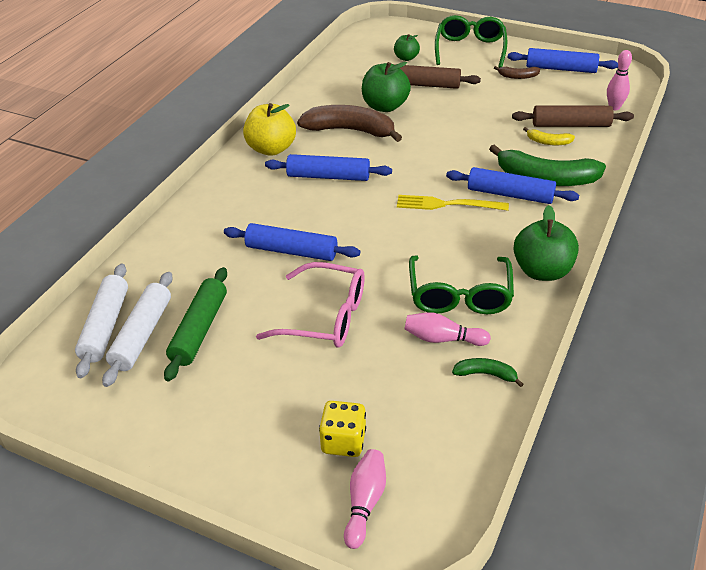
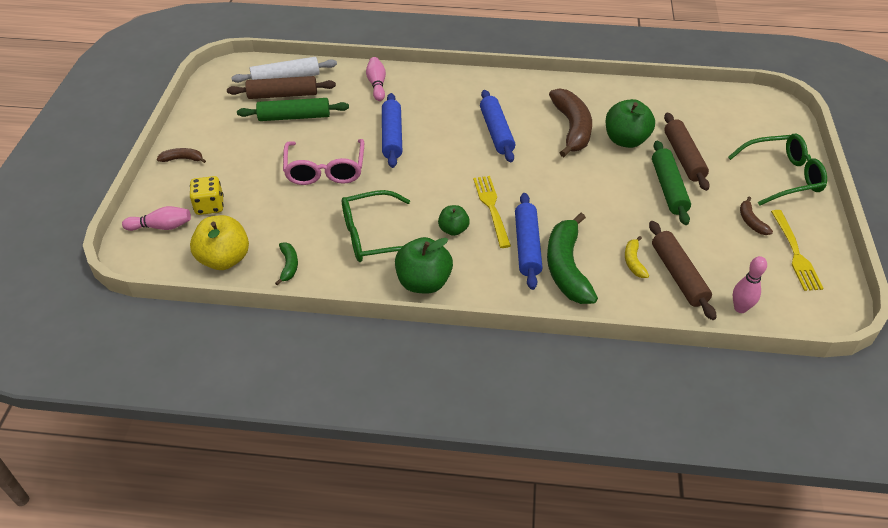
camera: 70 degrees right, 5 degrees up
(142, 335) = (283, 95): white rolling pin -> brown rolling pin
(222, 464) = (182, 159): none -> brown banana
(271, 149) = (518, 93): yellow apple -> yellow apple (224, 259)
(406, 58) = (726, 135): green apple -> green apple (453, 230)
(442, 339) = (320, 235): pink bowling pin -> pink bowling pin (377, 85)
(461, 102) = (668, 188): none -> green rolling pin
(561, 69) = (796, 254): blue rolling pin -> yellow fork

